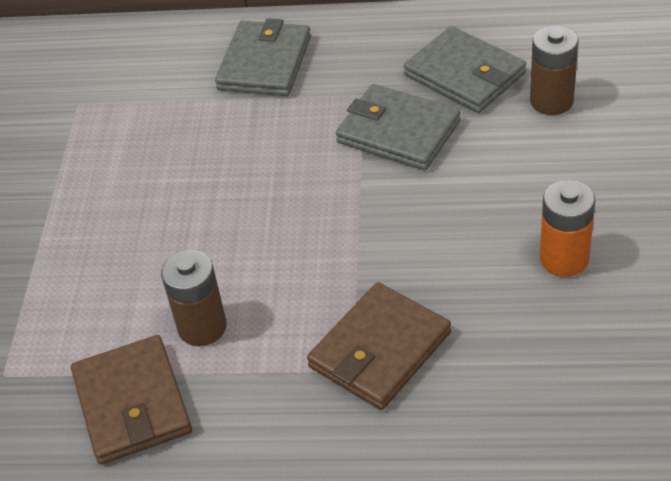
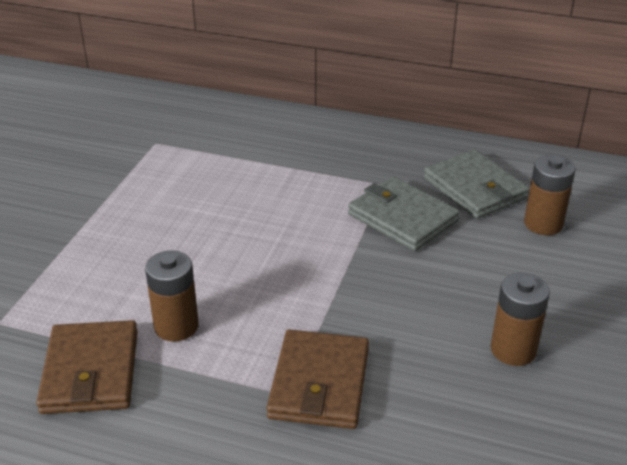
camera: 10 degrees right, 10 degrees down
(264, 63) = (313, 146): grey wallet -> none
(379, 350) = (319, 383): brown wallet -> brown wallet turned 45 degrees counterclockwise
(564, 259) = (513, 350): orange battery -> brown battery

